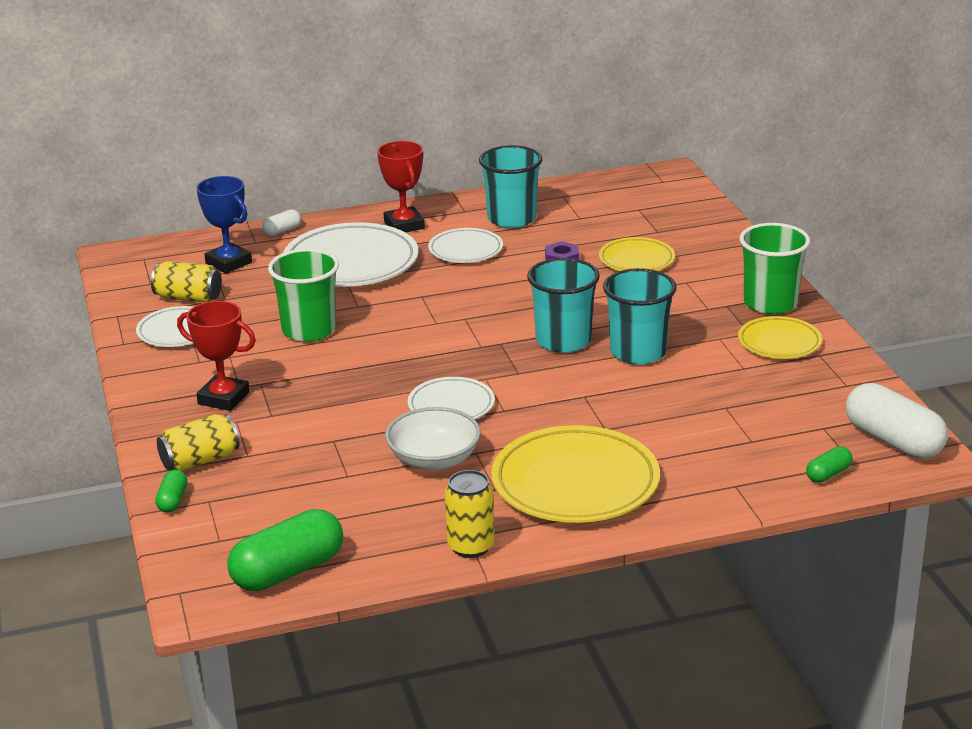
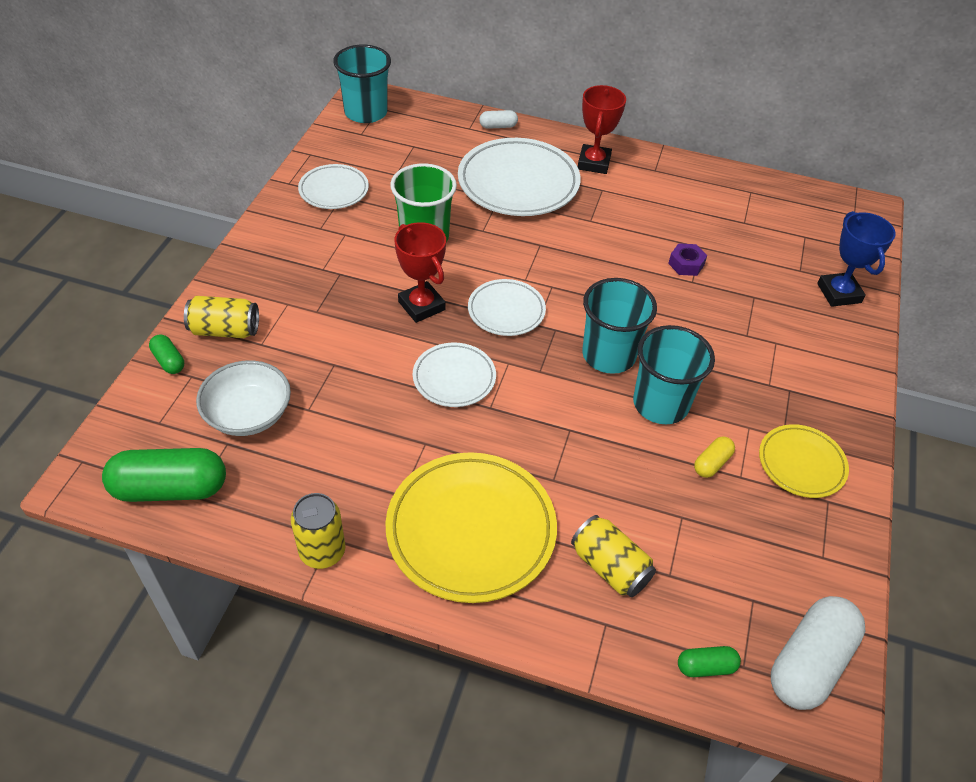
camera: 30 degrees right, 20 degrees up
(173, 501) = (169, 361): green capsule -> green capsule turned 75 degrees counterclockwise
(188, 298) = (372, 161): yellow can -> yellow can (610, 567)
(223, 398) = (301, 275): red trophy -> red trophy (421, 306)
(229, 263) = (431, 140): blue trophy -> blue trophy (839, 293)
(434, 459) = (386, 431): white bowl -> white bowl (248, 414)
(465, 250) = (618, 212): white plate -> white plate (506, 311)
(511, 219) = (685, 196): turquoise cup -> turquoise cup (366, 112)
(636, 260) = (753, 294): yellow plate -> none
(714, 369) = (712, 463): none -> yellow capsule
(770, 303) = (833, 410): green cup -> none
(893, 441) = (809, 662): white capsule -> white capsule turned 45 degrees clockwise

